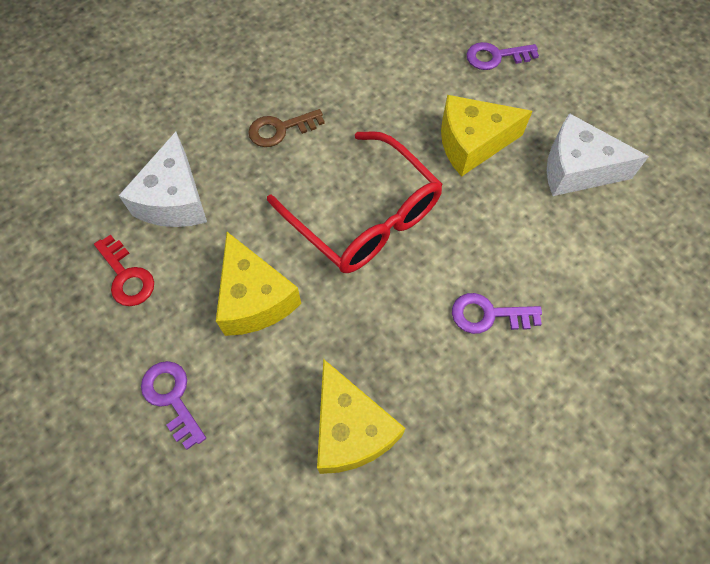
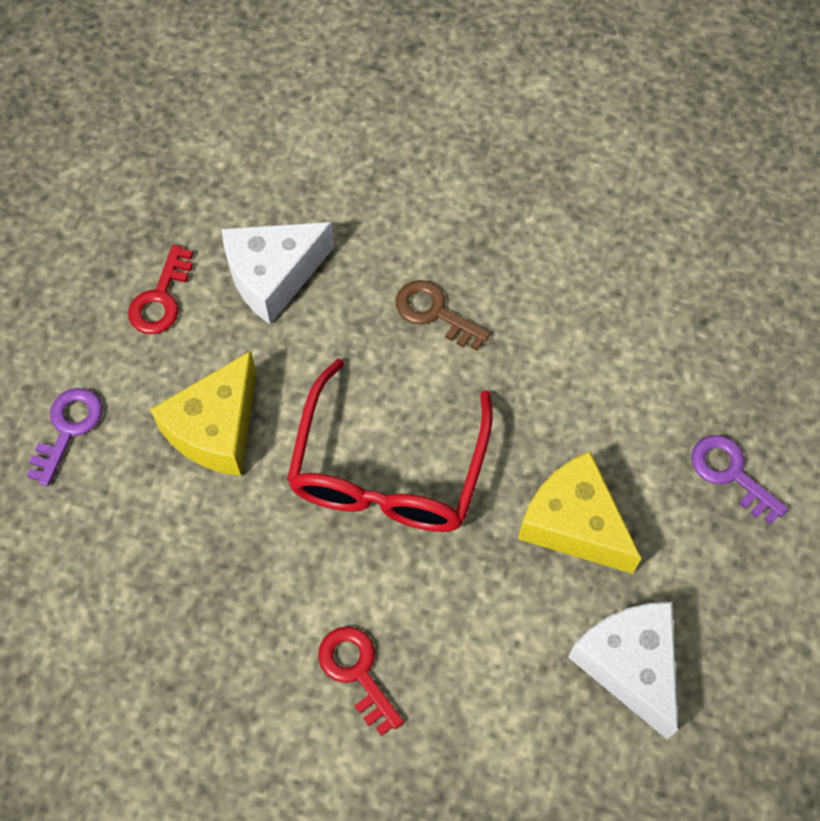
camera: 55 degrees right, 0 degrees up
(350, 429) = (138, 611): yellow cheese -> none
(488, 314) = (357, 672): purple key -> red key

